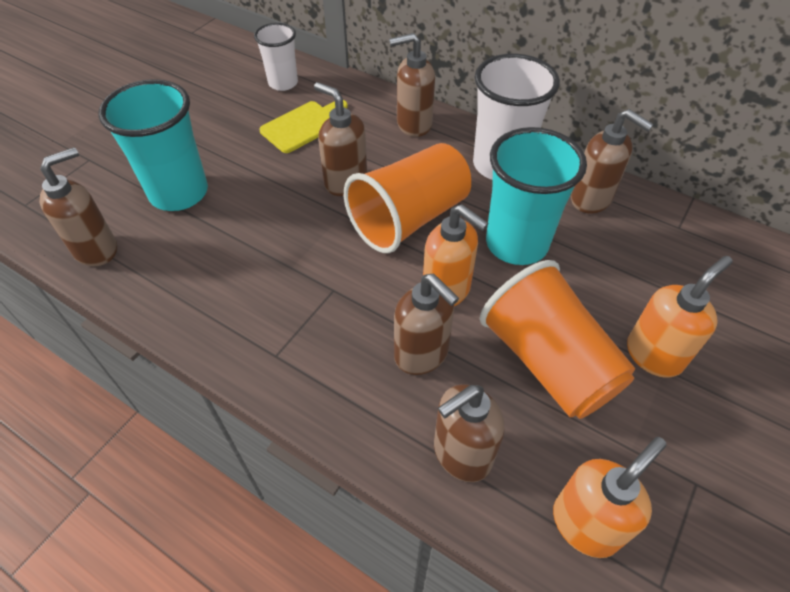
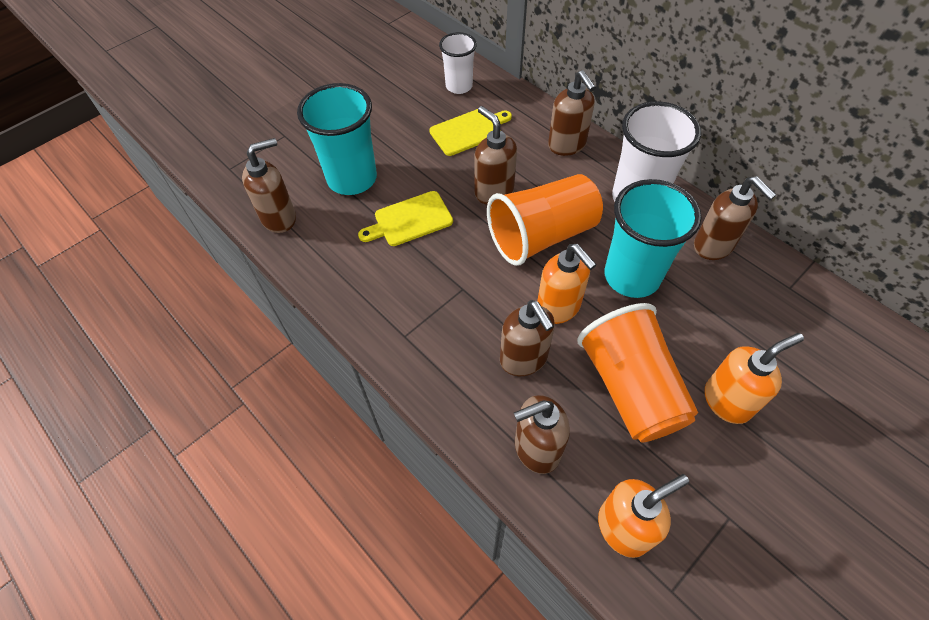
camera: 15 degrees right, 5 degrees up
(256, 226) = (410, 220): none -> yellow cutting board
(413, 124) = (567, 145): brown soap dispenser -> brown soap dispenser turned 120 degrees counterclockwise

